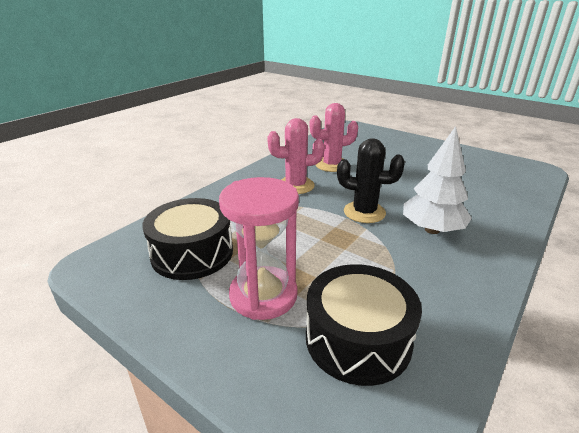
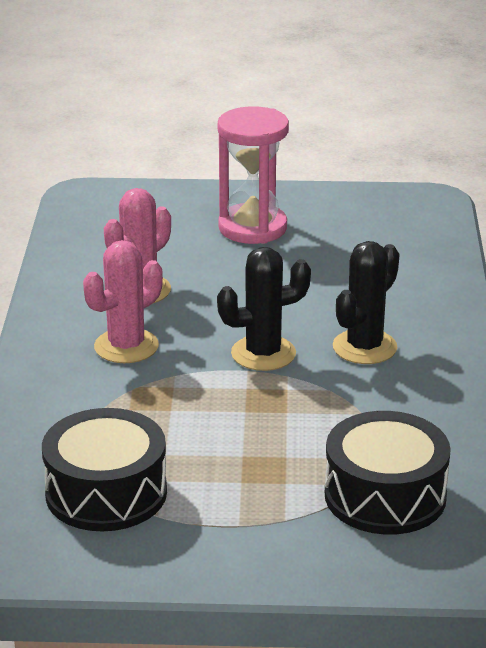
camera: 35 degrees left, 0 degrees up
(263, 295) = (250, 499): pink hourglass -> pink hourglass (252, 228)
(432, 230) = (364, 347): white tree -> black cactus

